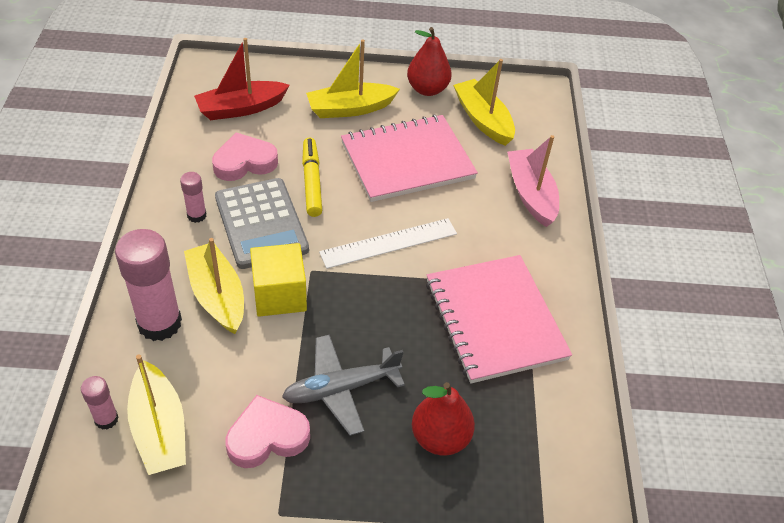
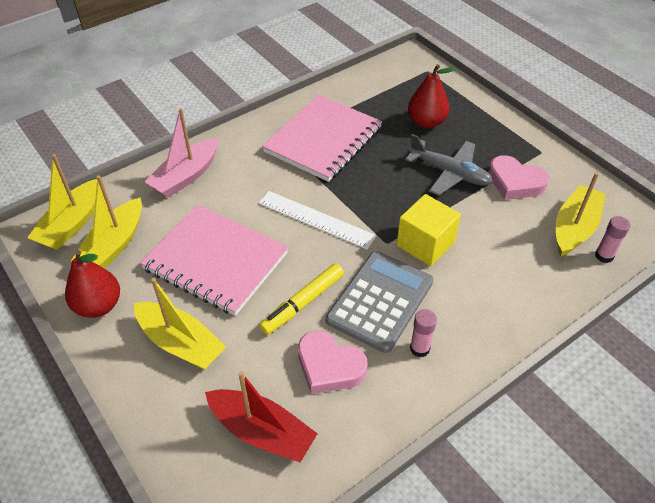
camera: 125 degrees left, 0 degrees up
(159, 323) = (523, 287): pink glue stick -> none
(217, 296) = (467, 275): yellow boat -> yellow boat (72, 223)

